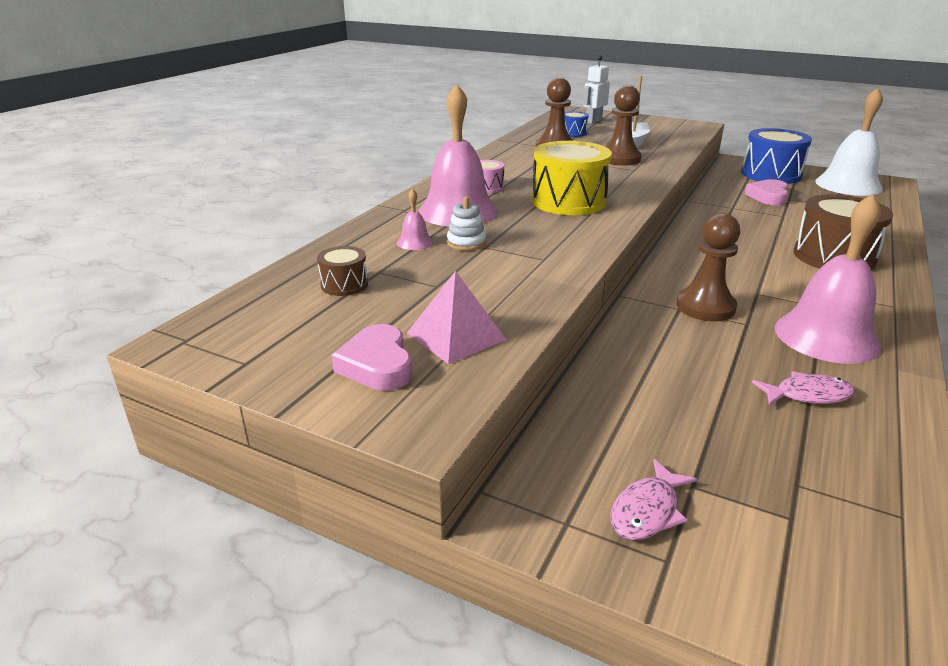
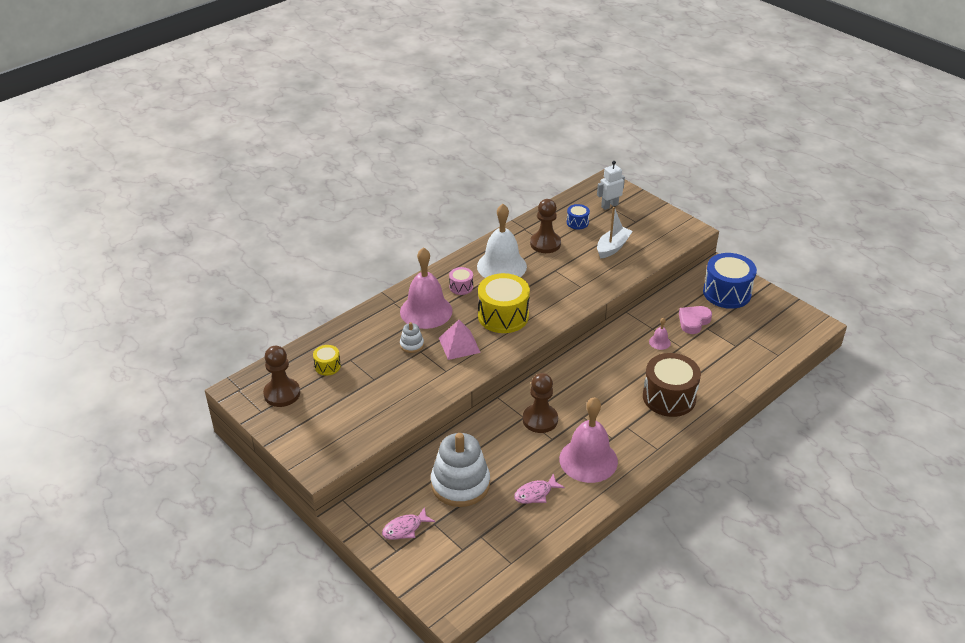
camera: 20 degrees right, 10 degrees up
(344, 284) = (327, 366): brown drum -> yellow drum
(377, 365) = (317, 428): pink heart -> none
(414, 242) = (383, 337): pink bell -> pink bell (659, 342)
(456, 336) = (362, 419): pink pyramid -> pink pyramid (459, 345)
(619, 159) = (581, 270): brown pawn -> brown pawn (282, 394)
(676, 411) = (460, 484): none -> white stacking toy
(807, 395) = (535, 493): pink fish -> pink fish turned 135 degrees clockwise
(848, 185) = (776, 321): white bell -> white bell (501, 266)

